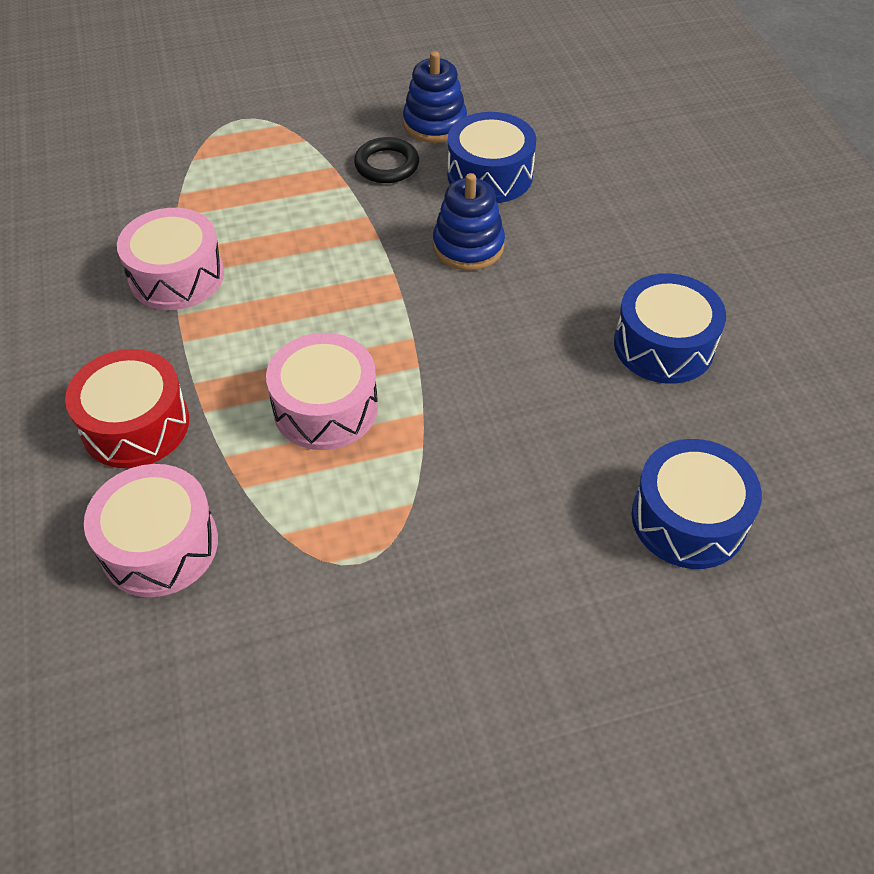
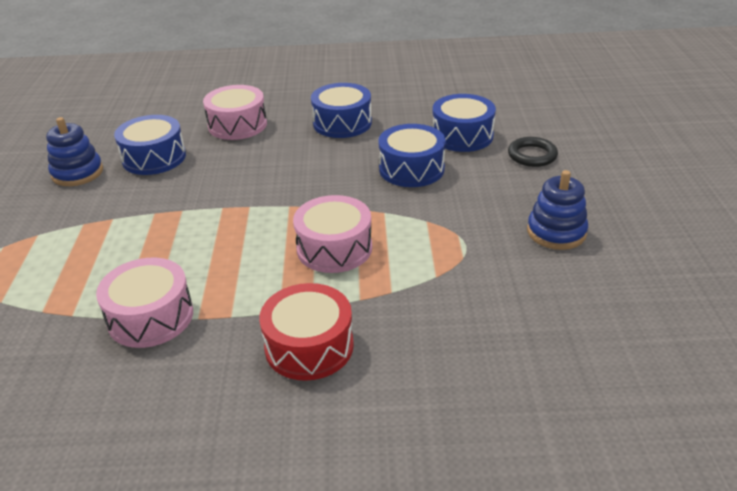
camera: 75 degrees left, 15 degrees down
(159, 545) = (431, 335): pink drum -> pink drum (237, 125)
(387, 165) = (104, 198): black ring -> black ring (532, 155)
(468, 246) = (218, 175): blue stacking toy -> blue stacking toy (556, 232)
(552, 461) = (411, 169): none -> blue drum

